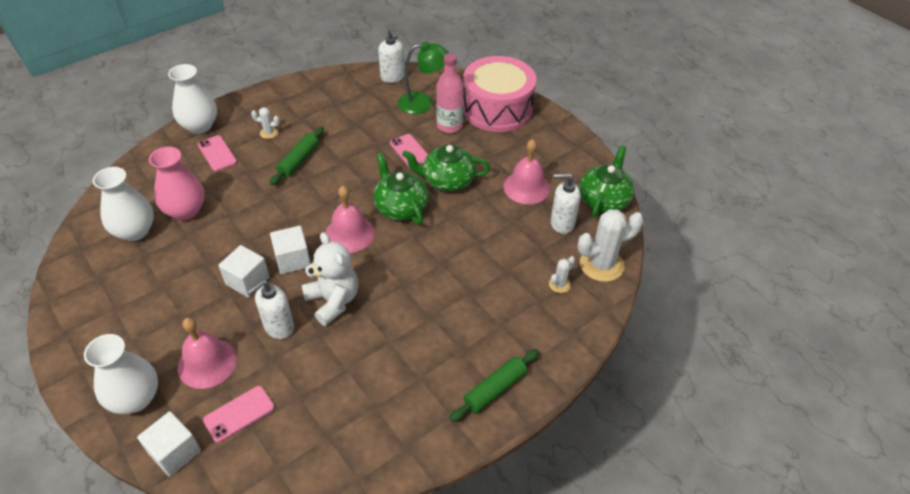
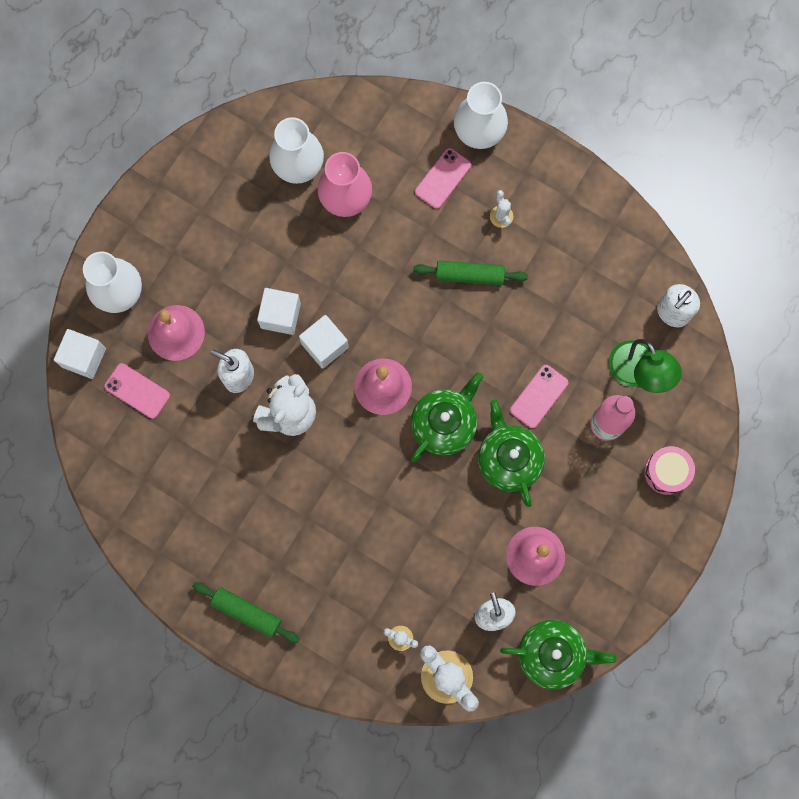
camera: 70 degrees right, 30 degrees up
(497, 109) = (667, 472): pink drum -> pink drum, size x0.46

